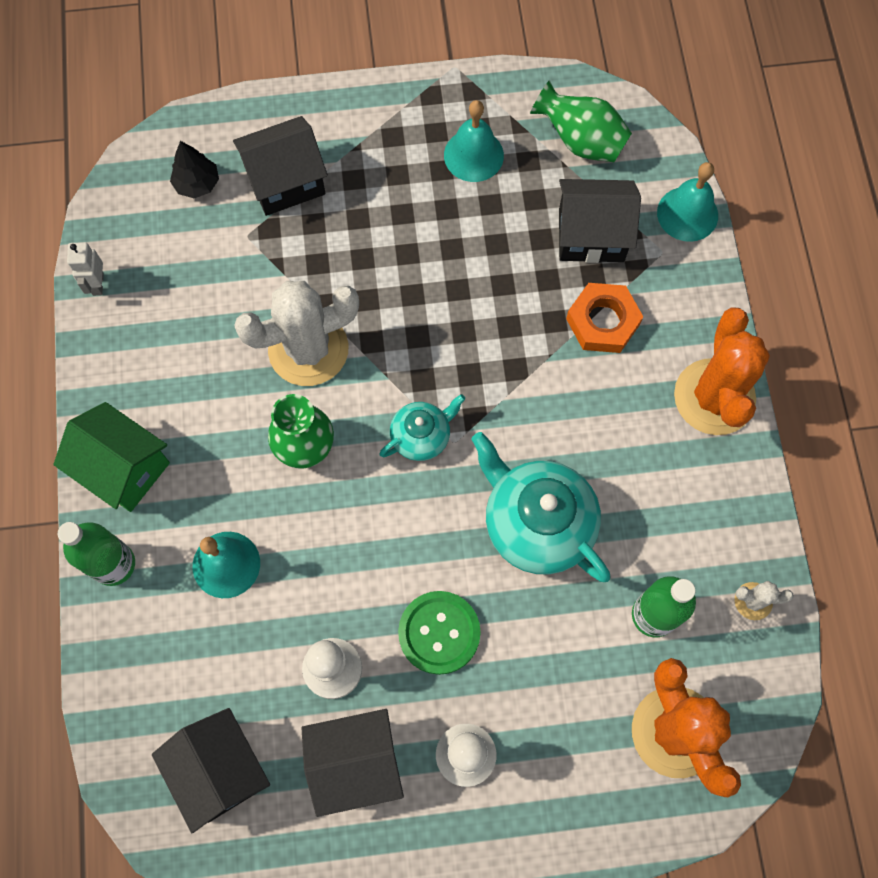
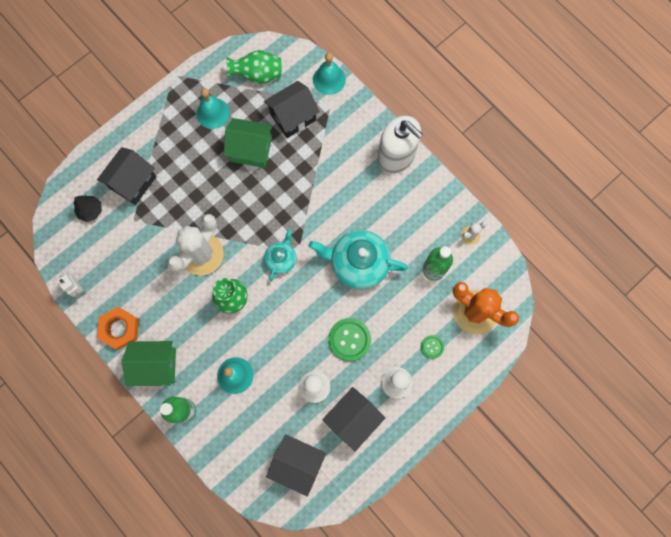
camera: 35 degrees left, 5 degrees up
(492, 244) = (251, 150): none -> green house
(564, 738) = (432, 347): none -> green button
(603, 321) = (325, 154): orange nut -> orange nut (120, 329)
(714, 397) = (396, 157): orange cactus -> white soap dispenser

